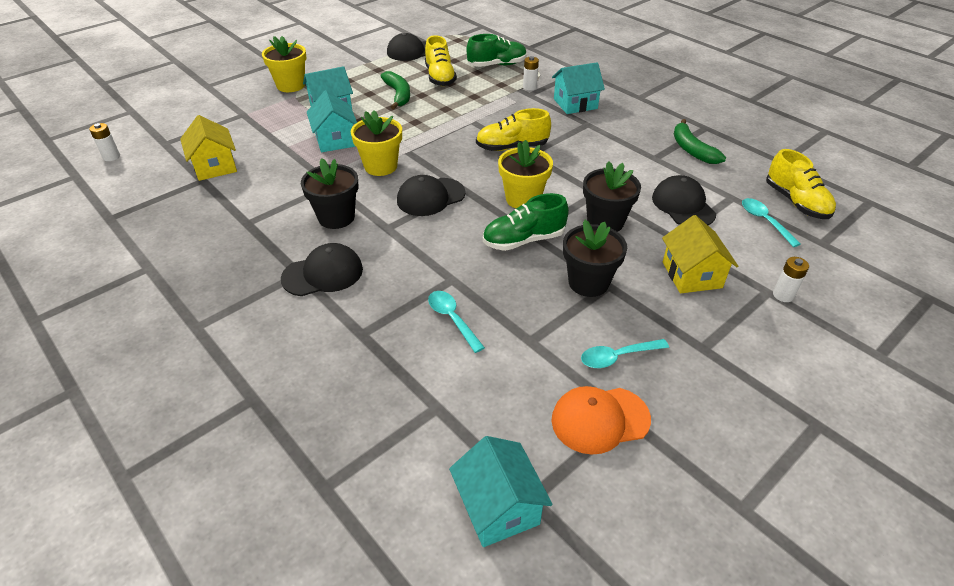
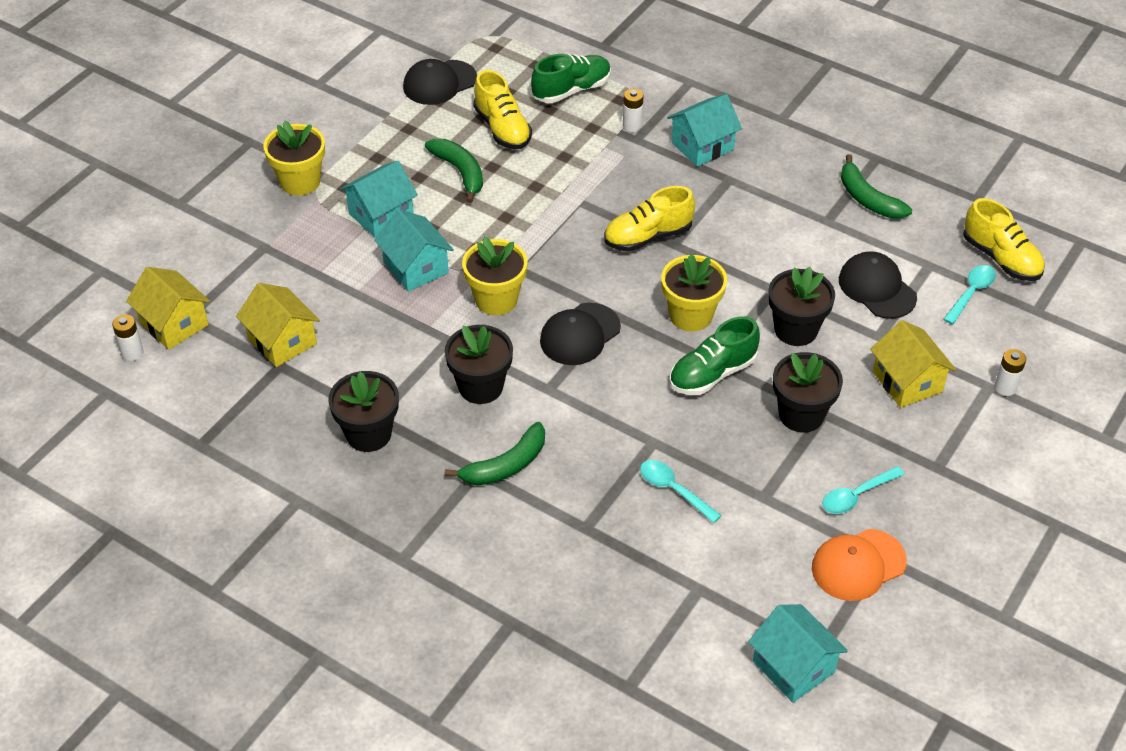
camera: 15 degrees left, 5 degrees up
(152, 145) = (174, 324): none -> yellow house
(233, 233) = (368, 434): none -> black flower pot
(323, 274) = (505, 465): black cap -> green banana
(764, 221) = (971, 293): turquoise spoon -> turquoise spoon turned 75 degrees clockwise

